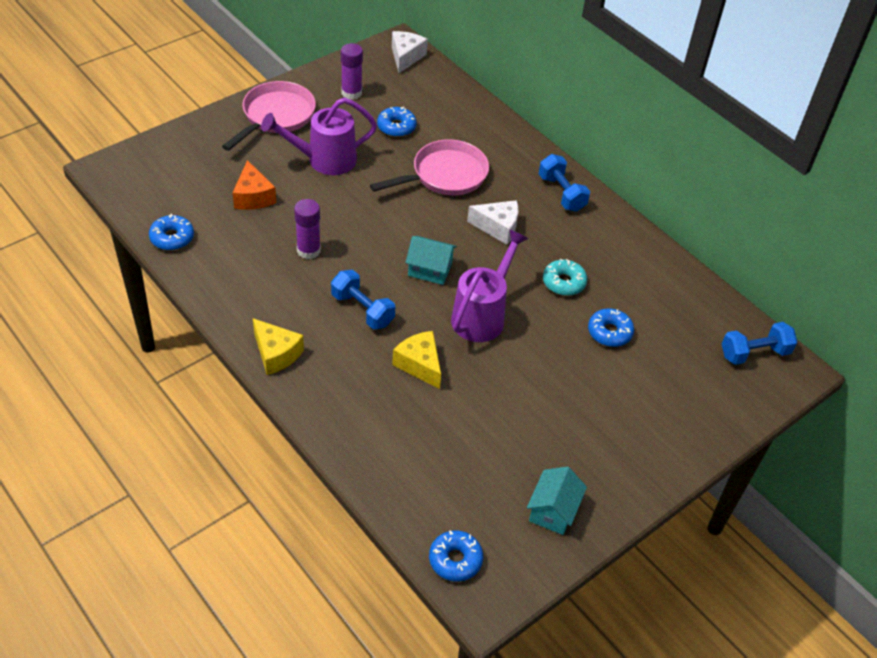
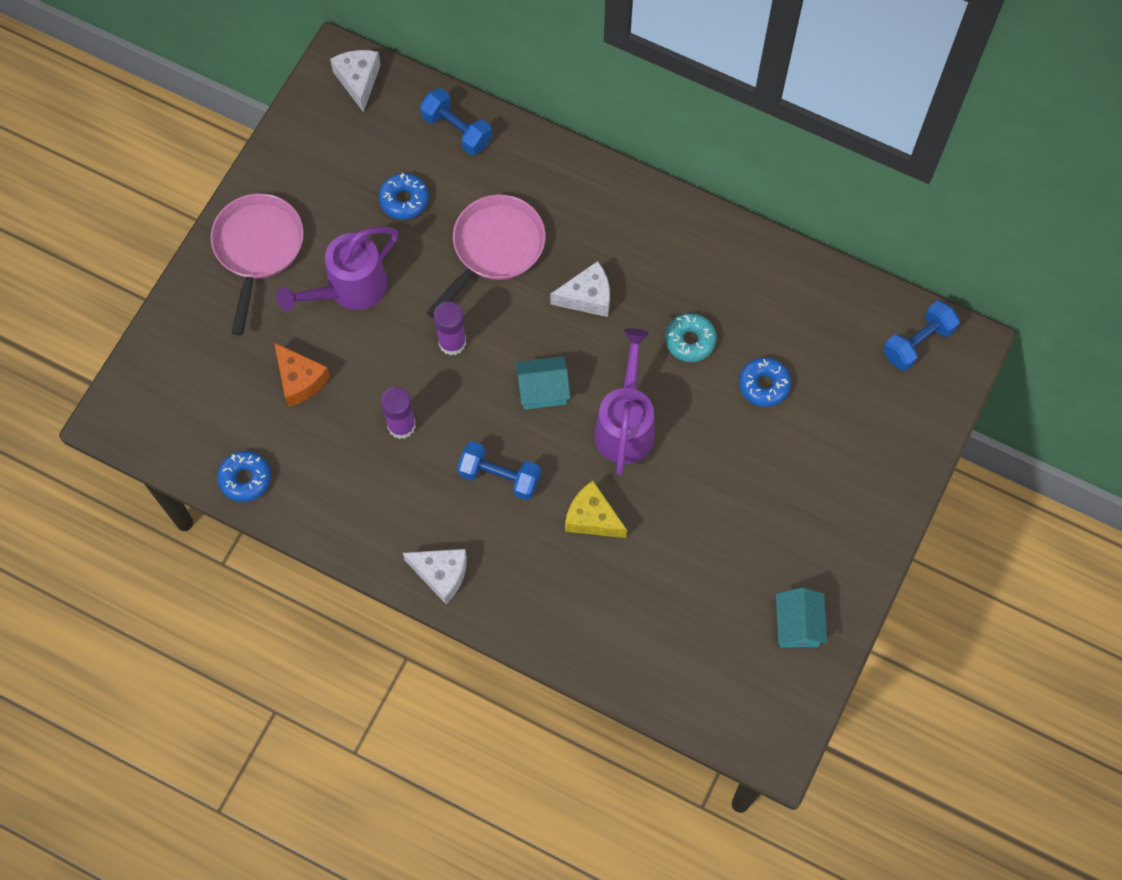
camera: 20 degrees left, 20 degrees up
(276, 354) = (441, 574): yellow cheese -> white cheese
(351, 93) = (325, 170): purple glue stick -> purple glue stick (452, 342)
(455, 560) = (731, 721): blue donut -> none
(561, 193) = (634, 214): blue dumbbell -> blue dumbbell (457, 130)

